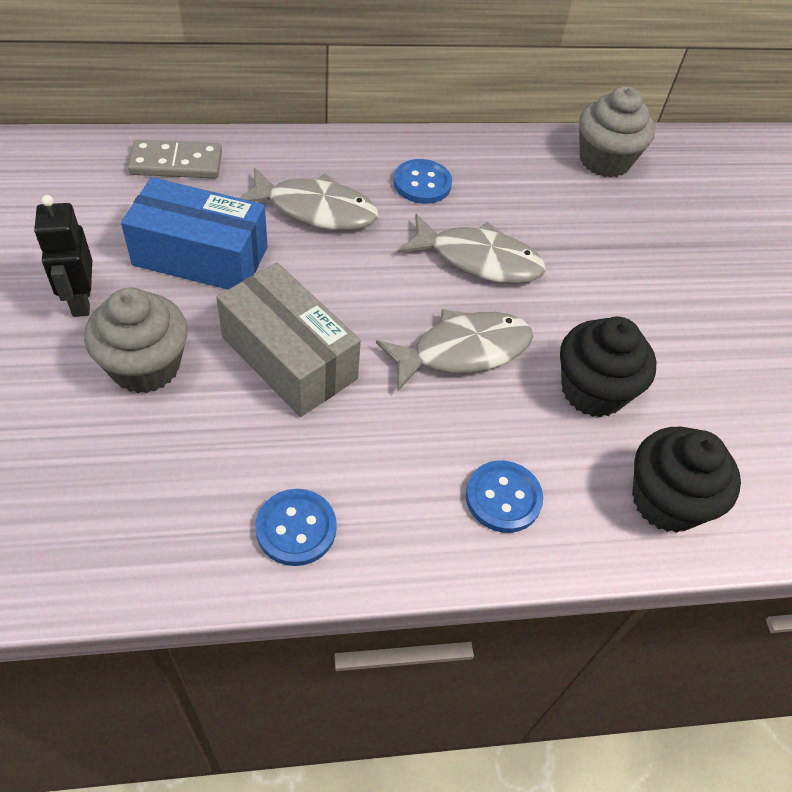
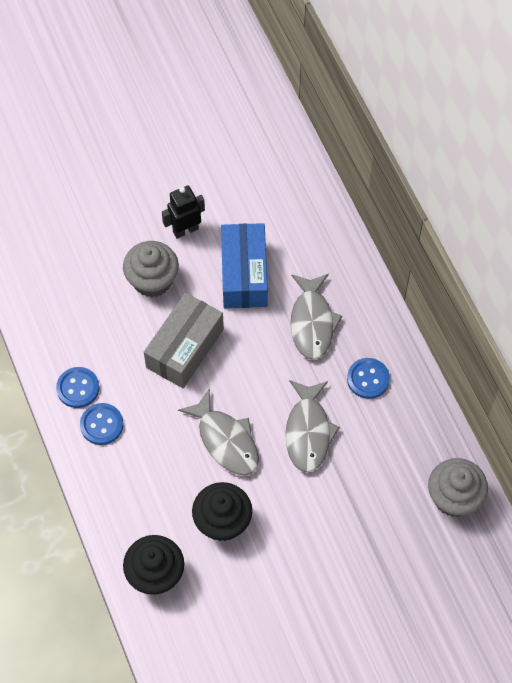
camera: 80 degrees right, 10 degrees up
(176, 163) = (319, 229): grey domino -> none
(503, 498) = (128, 485): blue button -> blue button (101, 424)

